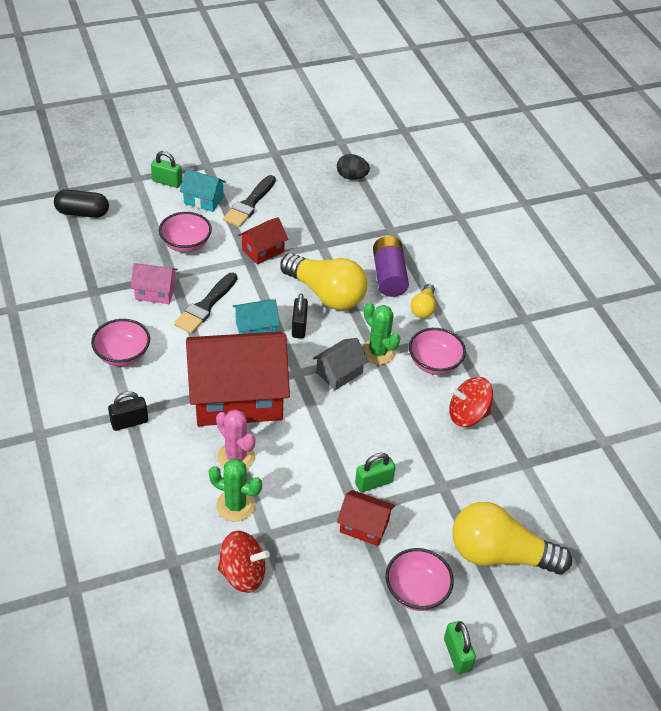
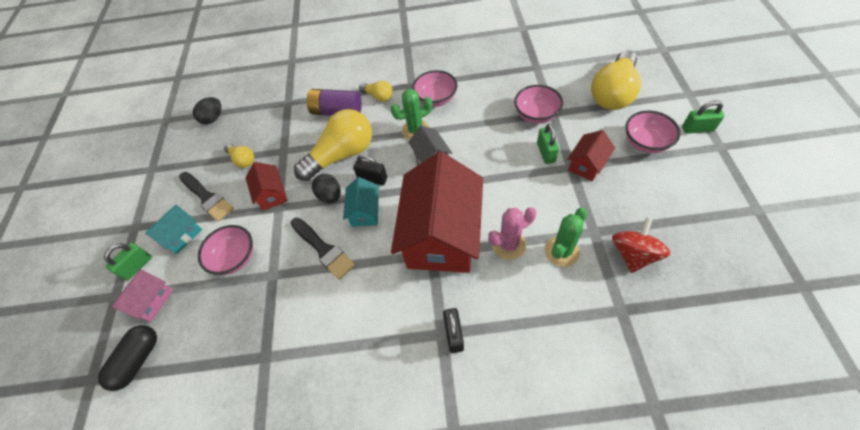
camera: 65 degrees left, 10 degrees up
(123, 355) = (364, 333): pink bowl -> pink bowl (536, 115)
(155, 292) = (289, 293): pink house -> pink house (151, 301)
(270, 296) = (330, 196): none -> black egg
(301, 216) = (243, 160): none -> yellow light bulb
(467, 415) = (489, 89): red spinning top -> none

